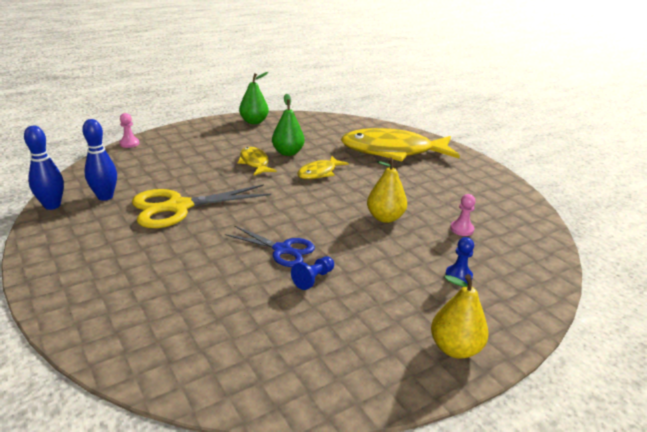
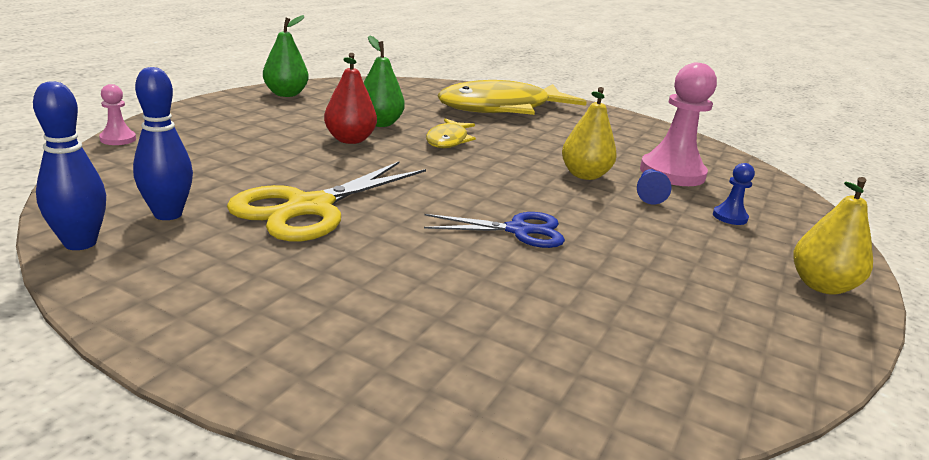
camera: 30 degrees left, 5 degrees down
(254, 163) = (350, 140): yellow fish -> red pear
(313, 279) = (597, 254): blue pawn -> blue pawn (649, 195)
(461, 229) = (672, 173): pink pawn -> pink pawn, size x2.19

